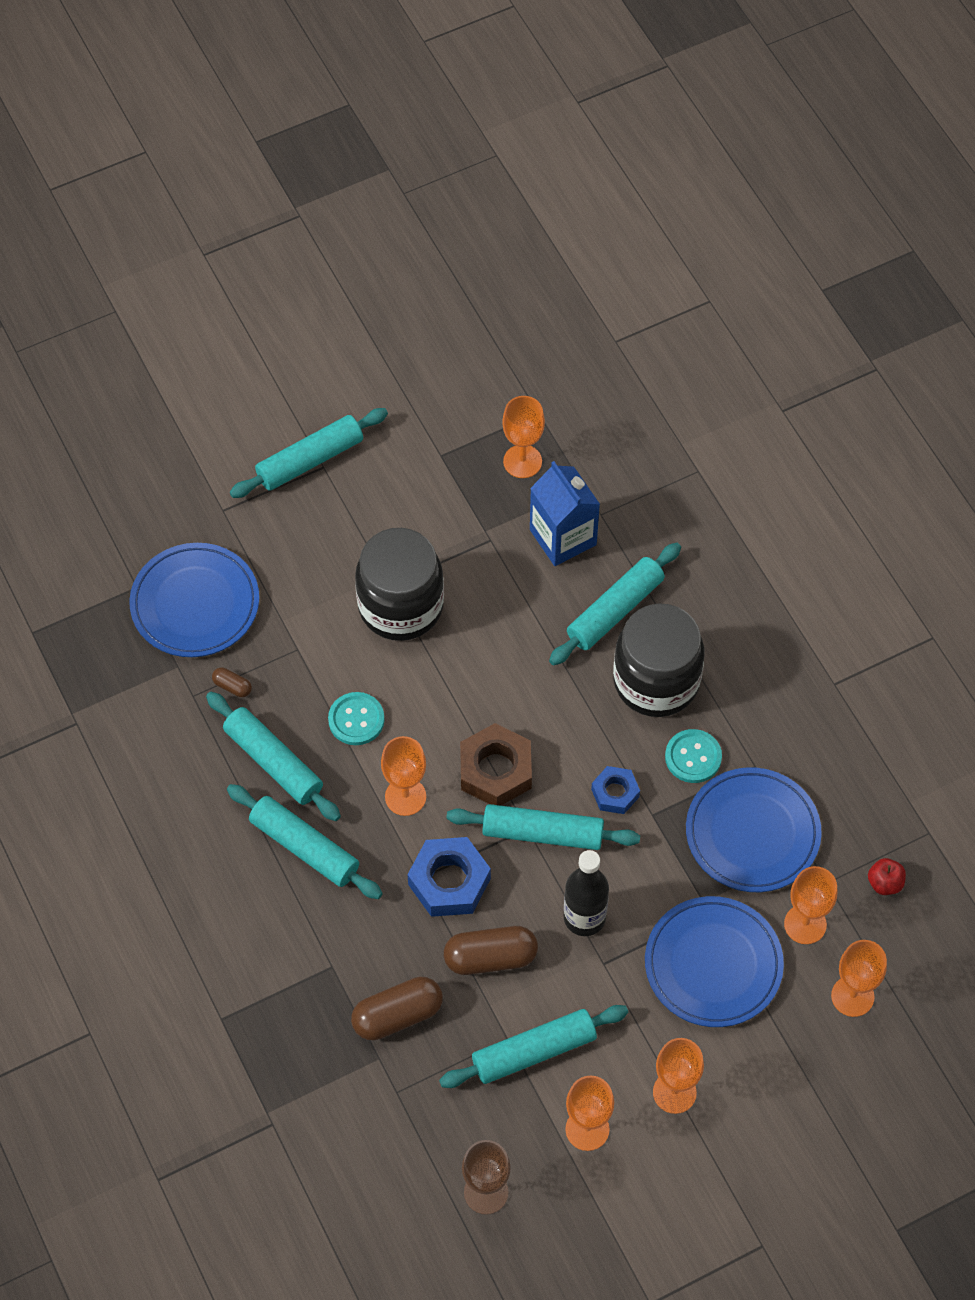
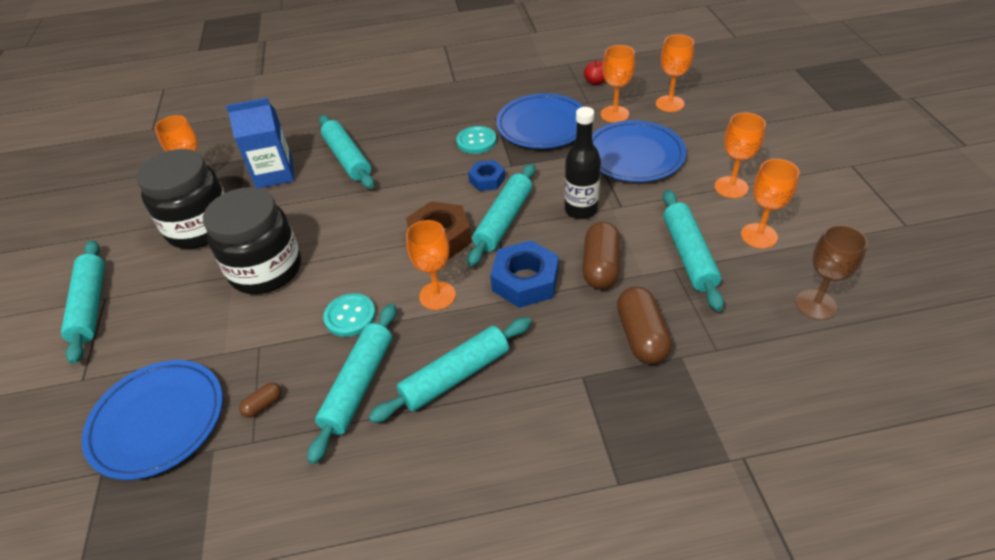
camera: 70 degrees left, 15 degrees down
(273, 762) = (359, 385): turquoise rolling pin -> turquoise rolling pin turned 45 degrees counterclockwise
(656, 681) = (412, 148): black jar -> black jar (201, 228)

